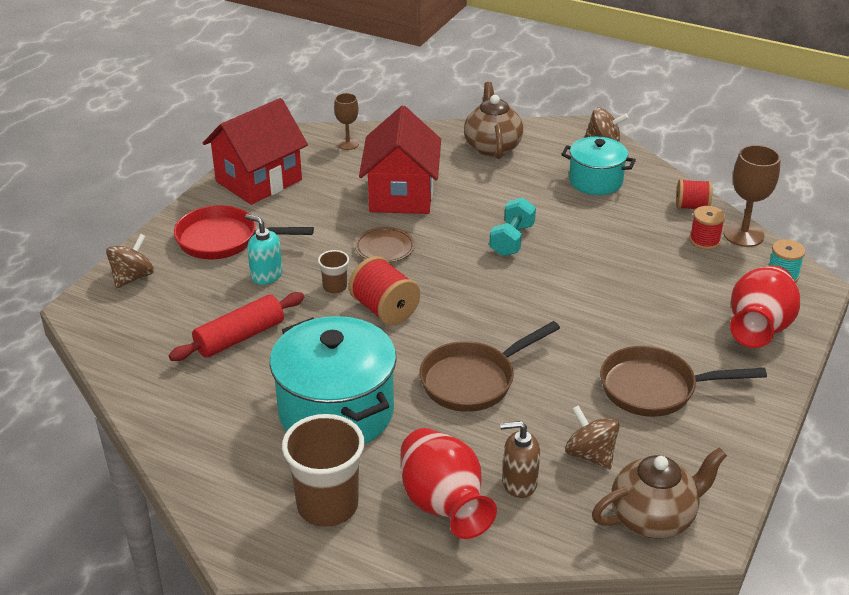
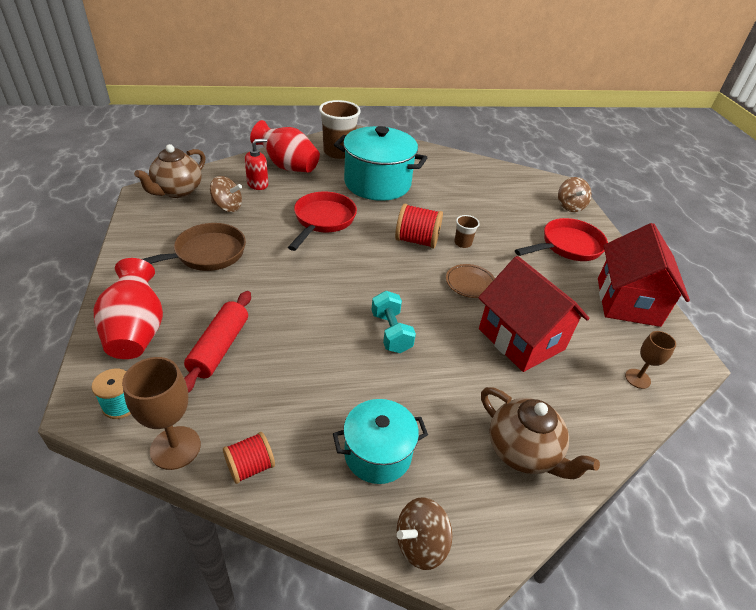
camera: 140 degrees right, 5 degrees up
(240, 337) = (470, 198): red rolling pin -> red rolling pin (219, 348)
(266, 275) = (509, 234): turquoise soap dispenser -> none
(473, 380) = (323, 220): brown pan -> red pan
(519, 483) = (258, 184): brown soap dispenser -> red soap dispenser
(704, 241) = (217, 416): red spool -> none

